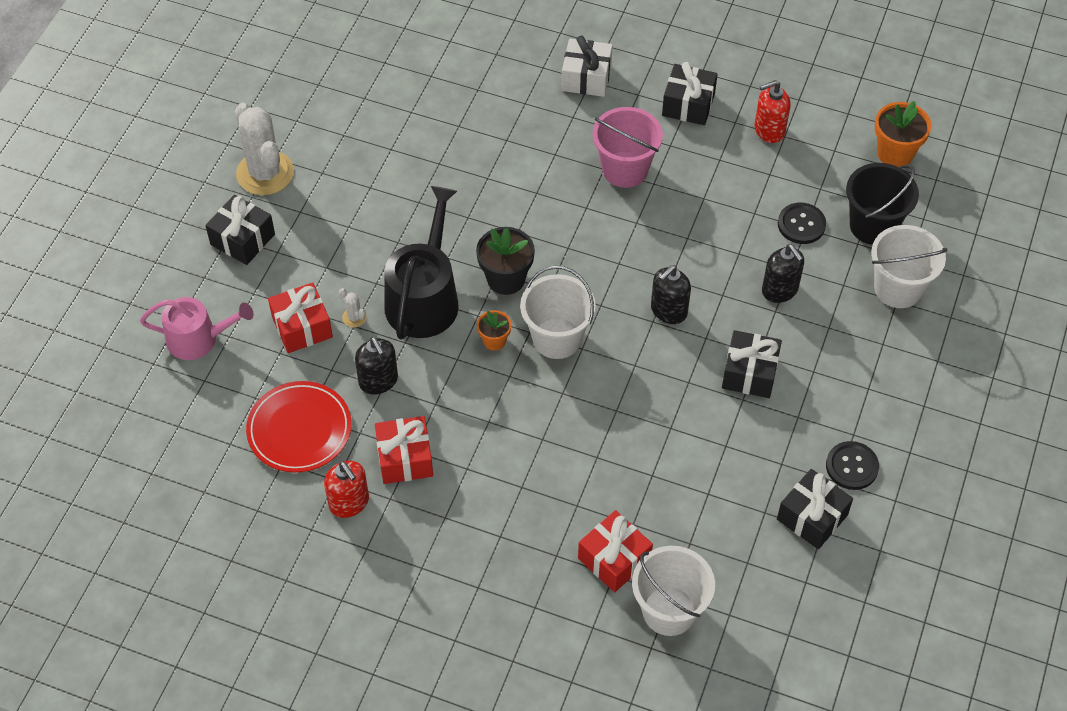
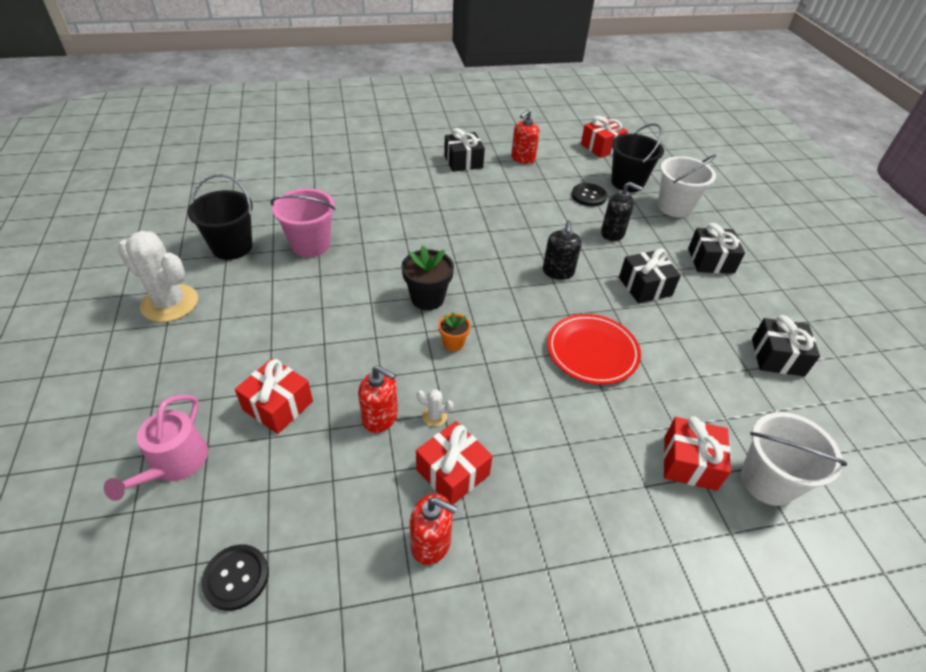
camera: 35 degrees left, 10 degrees down
(198, 339) = (174, 463): pink watering can -> pink watering can turned 135 degrees clockwise
(242, 239) = (176, 359): black gift -> black gift (710, 261)
(299, 429) = (333, 498): red plate -> red plate (592, 351)
(354, 127) = (232, 247): none -> black bucket
(354, 317) = (322, 377): white cactus -> white cactus (434, 416)
(378, 381) = (380, 418): black soap dispenser -> red soap dispenser
(424, 297) = (373, 337): black watering can -> none
(557, 338) = (498, 321): white bucket -> none
(586, 78) = (386, 168): white gift -> none
(625, 169) = (454, 205): pink bucket -> pink bucket (310, 244)
(852, 466) = (762, 313): black button -> black button (236, 577)
(895, 153) = (601, 147): orange flower pot -> red gift

